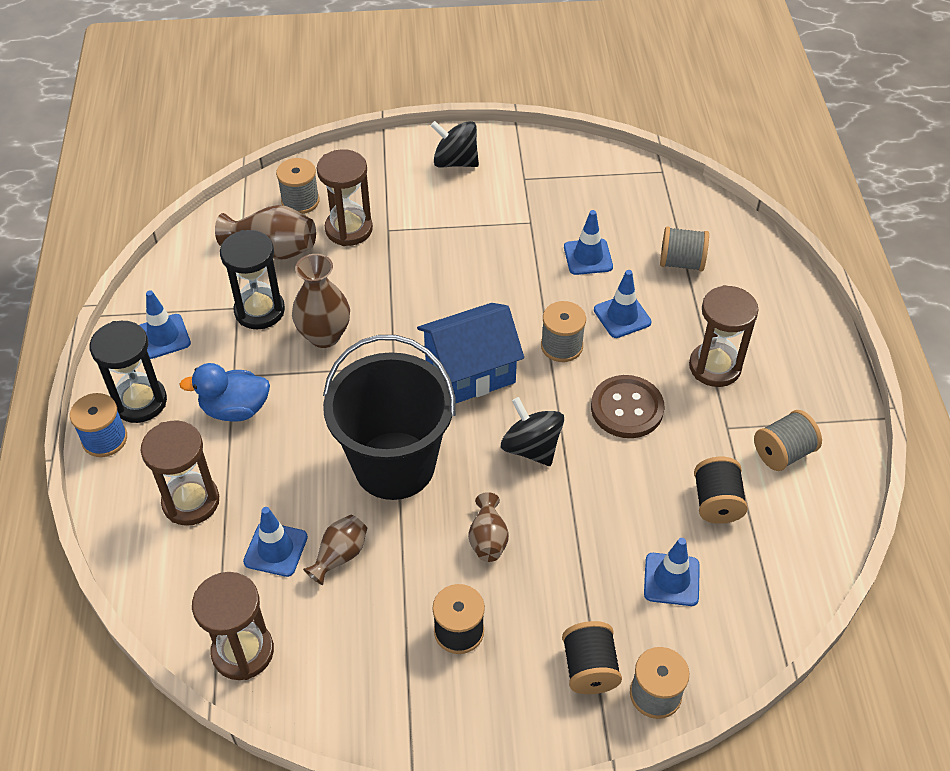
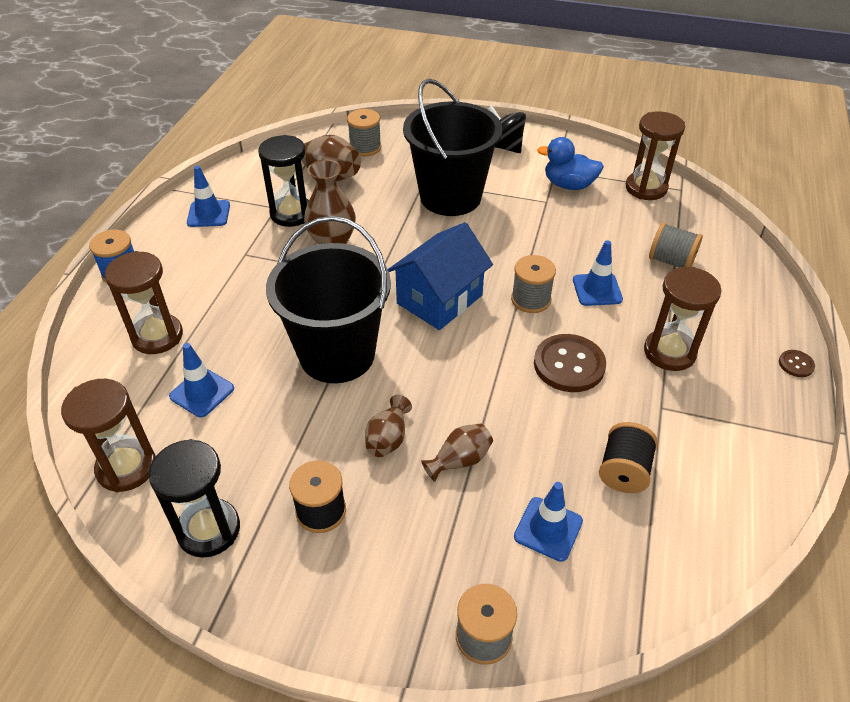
camera: 20 degrees right, 5 degrees down
(140, 402) = (164, 254): black hourglass -> black hourglass (209, 530)
(235, 409) = (232, 278): blue duck -> blue duck (568, 185)
(340, 555) = (251, 413): brown vase -> brown vase (459, 460)
(349, 229) = (392, 174): brown hourglass -> brown hourglass (646, 188)
(426, 243) = (450, 197): none -> black bucket
(470, 372) = (439, 299): blue house -> blue house turned 45 degrees counterclockwise
(531, 447) = (465, 373): black spinning top -> none
(588, 257) = (585, 238): blue traffic cone -> none
(589, 668) = (428, 588): black spool -> none
(783, 453) = (711, 445): grey spool -> none
(831, 346) = (796, 364): none -> brown button

